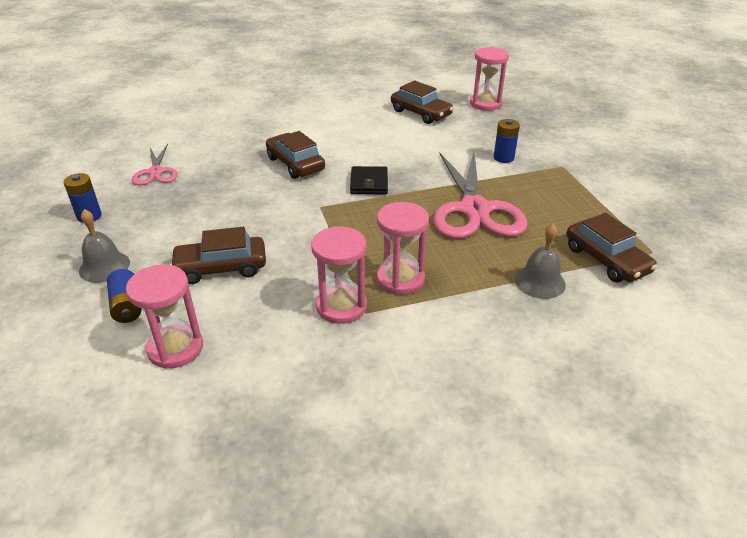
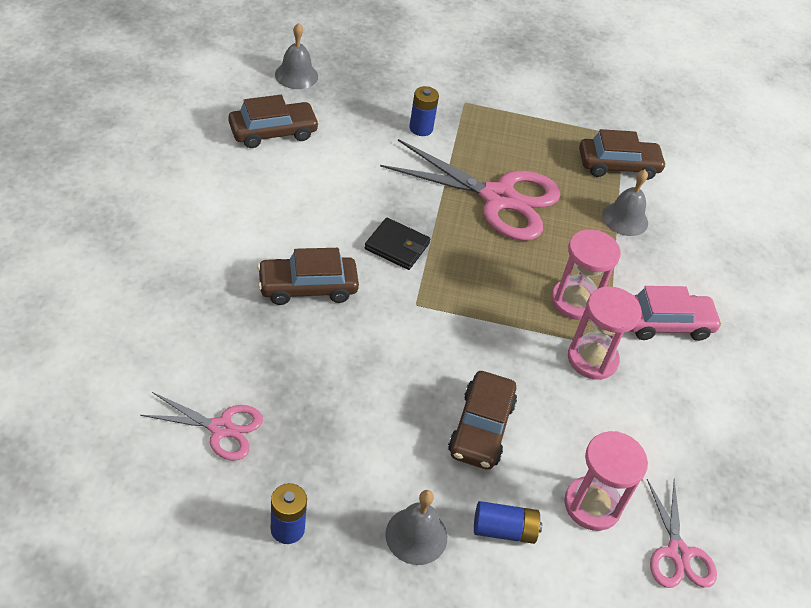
camera: 70 degrees left, 10 degrees up
(146, 420) = (677, 553): none -> pink scissors
(430, 342) = (665, 323): none -> pink car
(485, 104) = (296, 75): pink hourglass -> grey bell

